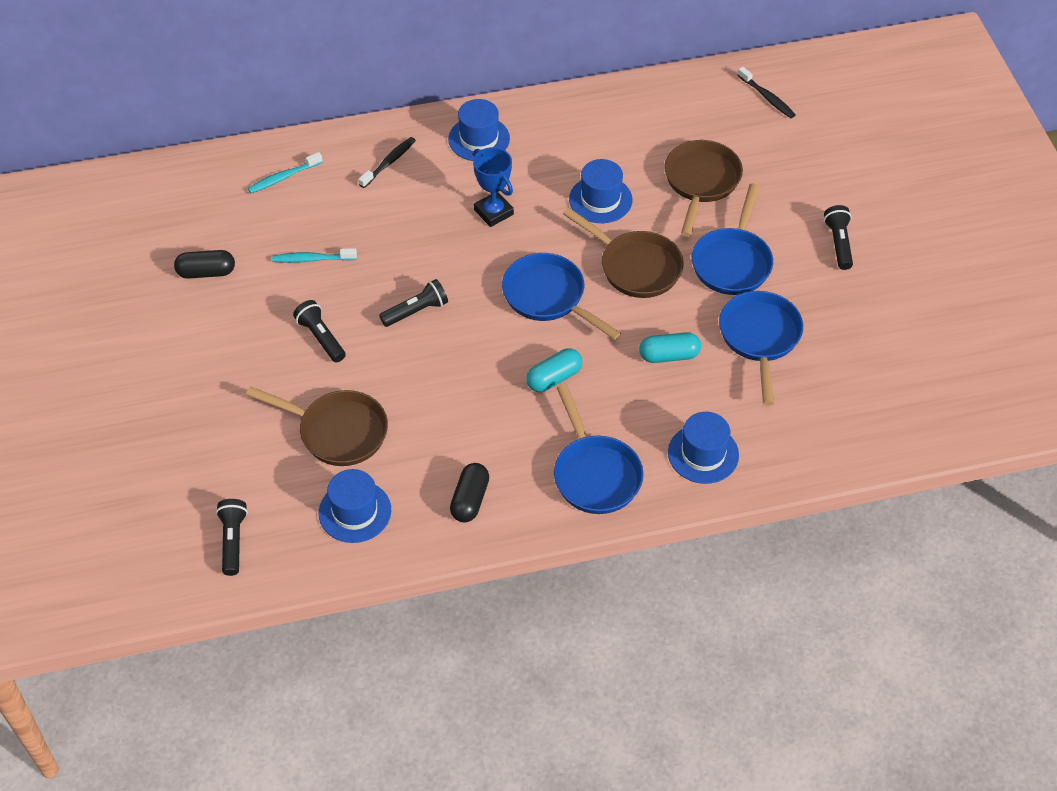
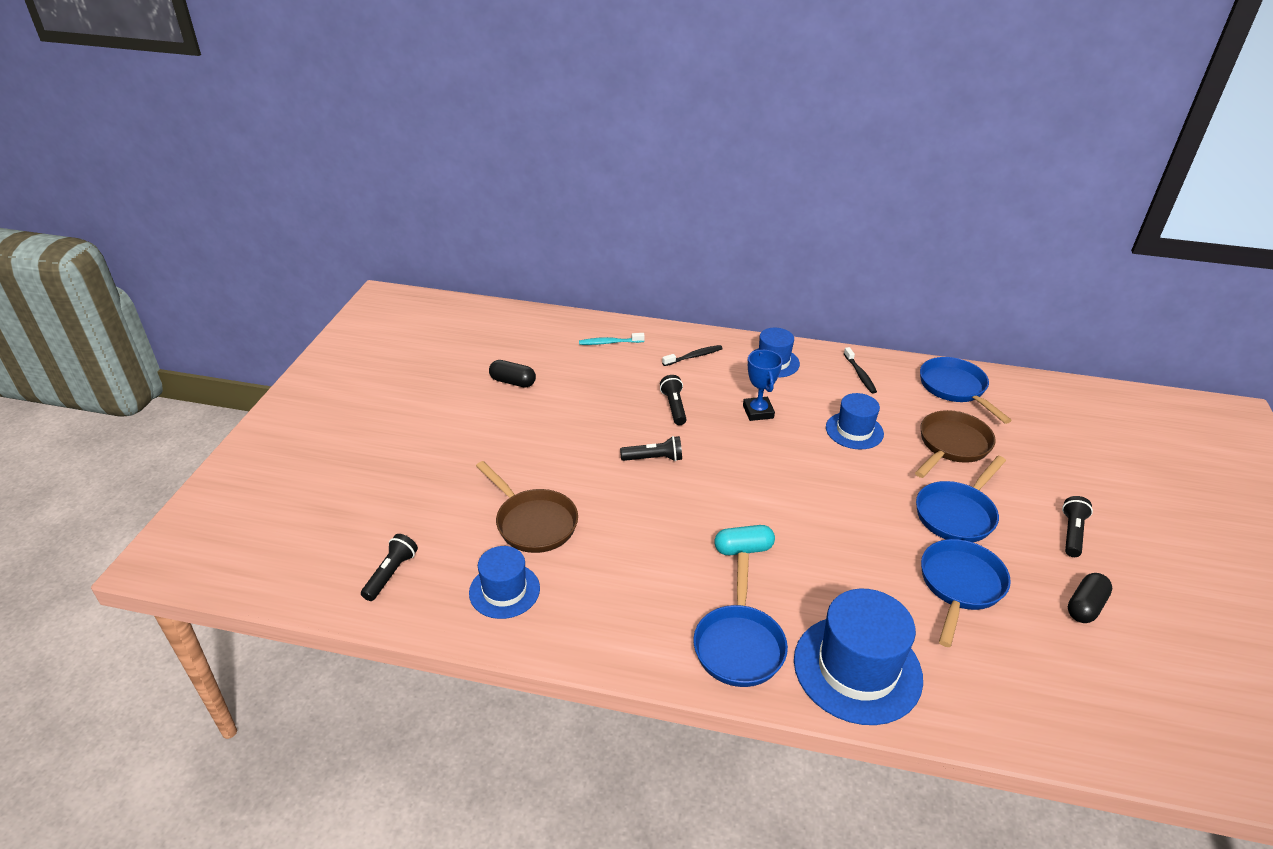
camera: 25 degrees right, 15 degrees down
(312, 259) = (595, 398): turquoise toothbrush -> none
(321, 337) = (566, 451): black flashlight -> black flashlight (674, 407)
(470, 500) = (609, 621): black capsule -> black capsule (1085, 606)
(548, 297) = (771, 485): blue pan -> blue pan (955, 388)
(636, 267) = (862, 488): brown pan -> none
(669, 355) = (861, 569): turquoise capsule -> none
(703, 454) = (857, 668): blue hat -> blue hat, size x1.67
(767, 97) = (1038, 404): black toothbrush -> black toothbrush (860, 375)

